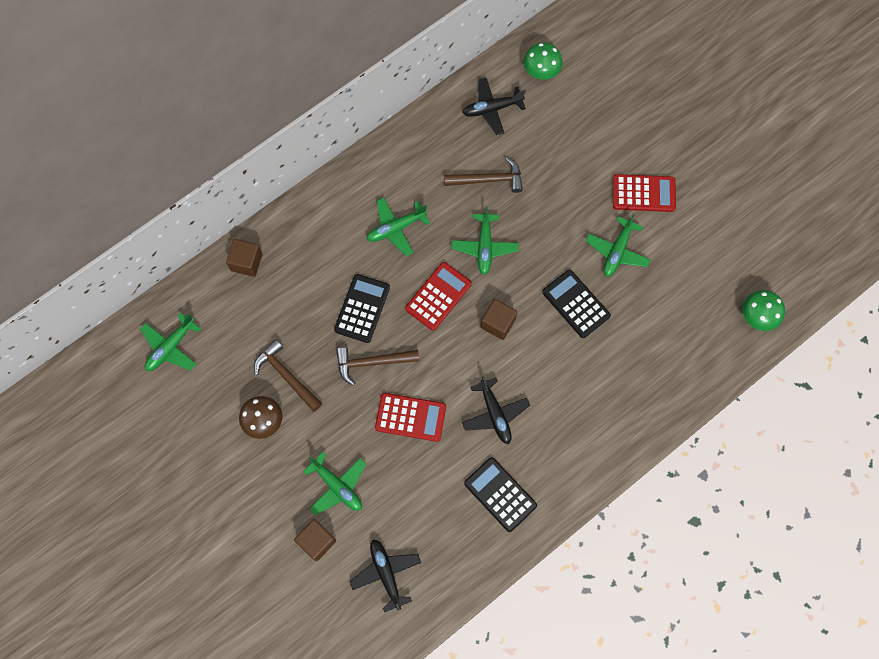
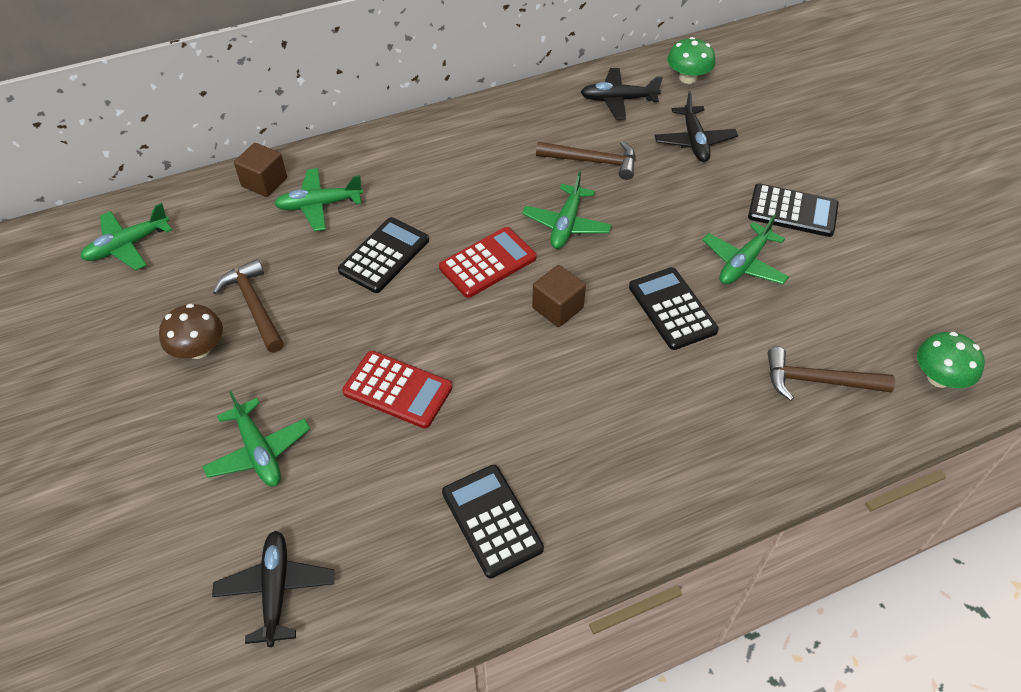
camera: 15 degrees right, 20 degrees down
(317, 541) = (195, 517): brown cube -> none
(372, 363) = (372, 316): brown hammer -> brown hammer (818, 381)
(396, 228) = (460, 185): green plane -> green plane (319, 205)
(495, 414) = (519, 413): black plane -> black plane (694, 141)
(643, 193) = (792, 211): red calculator -> black calculator

